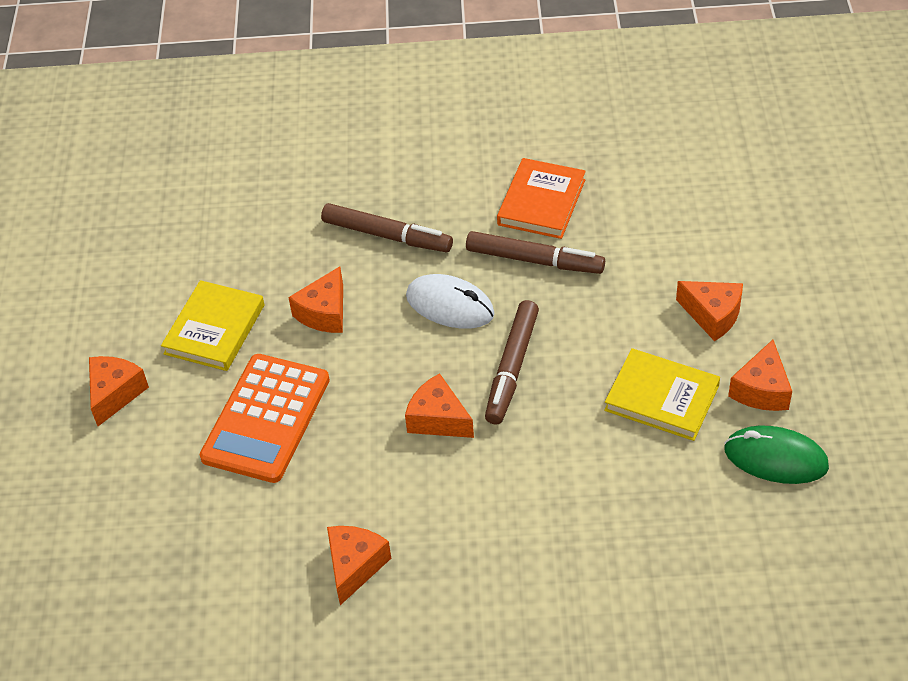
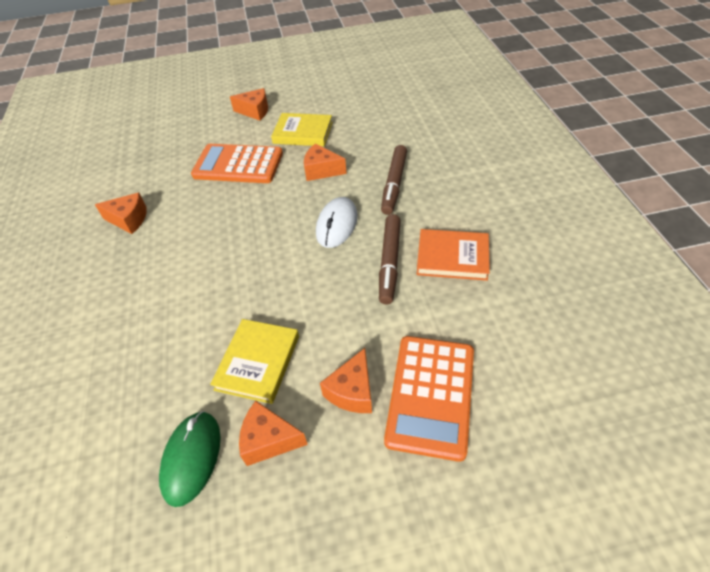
camera: 80 degrees right, 0 degrees up
(438, 419) = (237, 236): orange cheese -> none
(512, 368) = (283, 266): brown marker -> none
(726, 253) = (431, 395): none -> orange calculator

